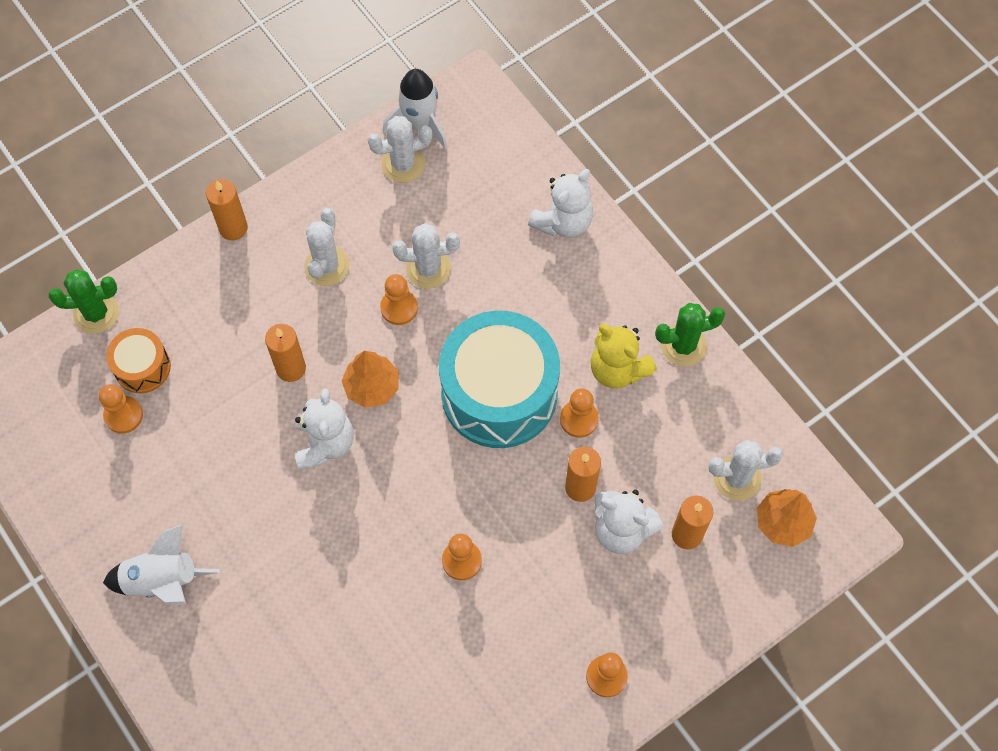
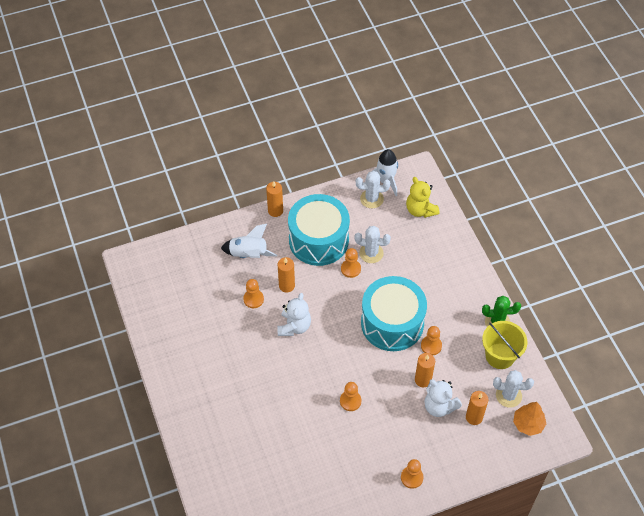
camera: 15 degrees right, 10 degrees down
(96, 313) = (195, 236): green cactus -> none
(123, 415) = (195, 288): orange pawn -> orange pawn (253, 299)
(142, 367) = (211, 268): orange drum -> none
(162, 581) = (194, 373): white rocket -> white rocket (248, 254)
(327, 266) = (318, 240): white cactus -> turquoise drum
(372, 386) = (326, 304): orange tree -> none
(563, 222) = (449, 246): white teddy bear -> none
(617, 369) = (458, 326): yellow teddy bear -> yellow teddy bear (420, 210)
(703, 408) = (500, 356): none -> yellow bucket

